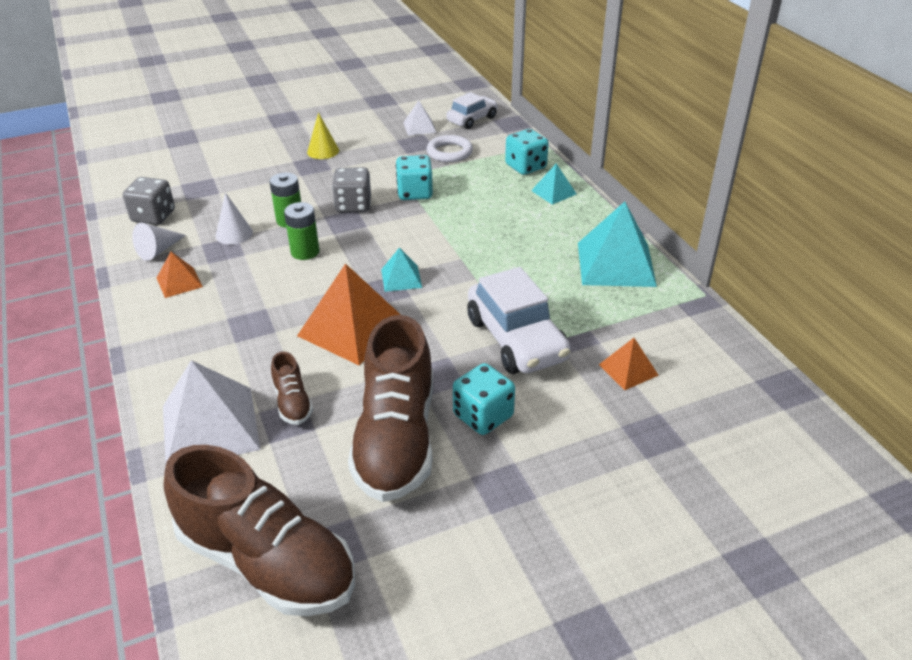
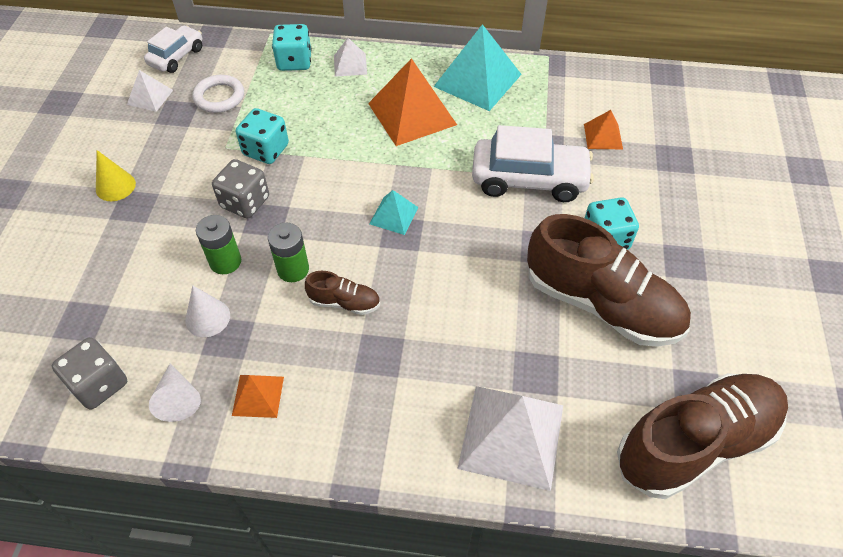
camera: 60 degrees left, 15 degrees up
(292, 402) = (515, 360): brown shoe -> brown shoe (344, 302)
(353, 328) = (441, 278): orange pyramid -> orange pyramid (412, 113)
(472, 119) = (176, 56): white car -> white car turned 45 degrees clockwise
(553, 192) = (350, 65): turquoise pyramid -> white pyramid

